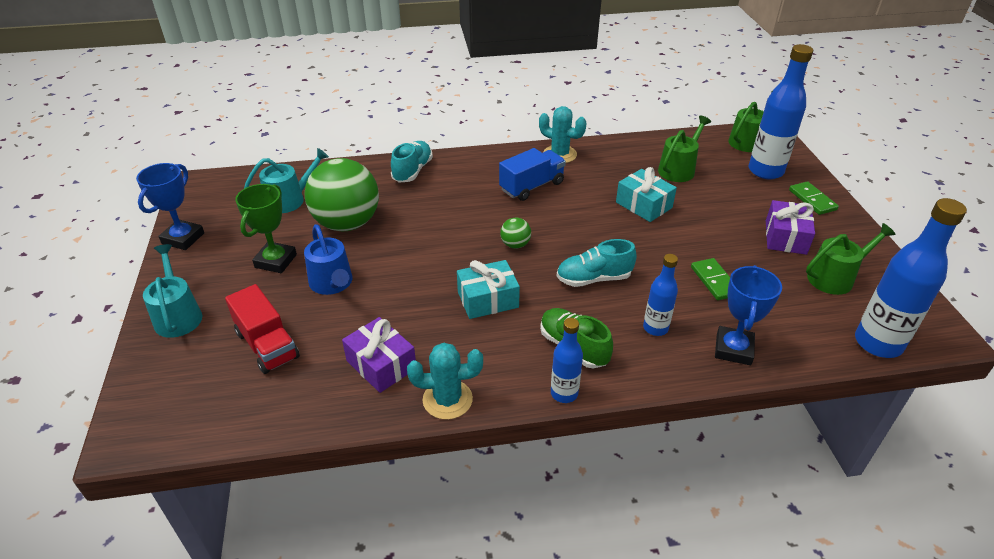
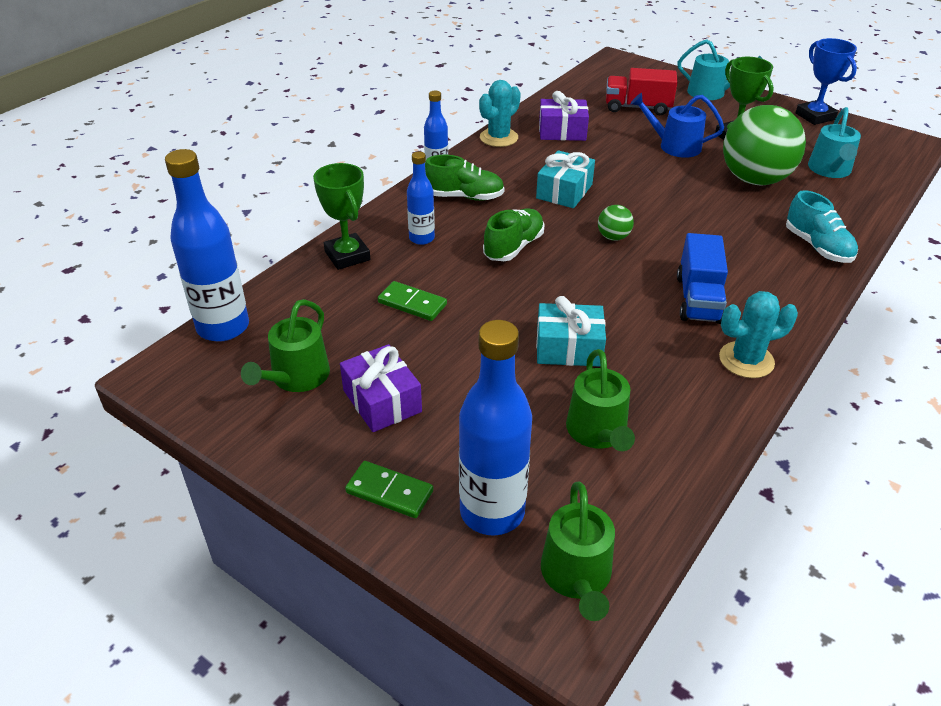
camera: 135 degrees right, 0 degrees up
(593, 279) = (513, 247): turquoise shoe -> green shoe
(733, 349) = (347, 256): blue trophy -> green trophy

